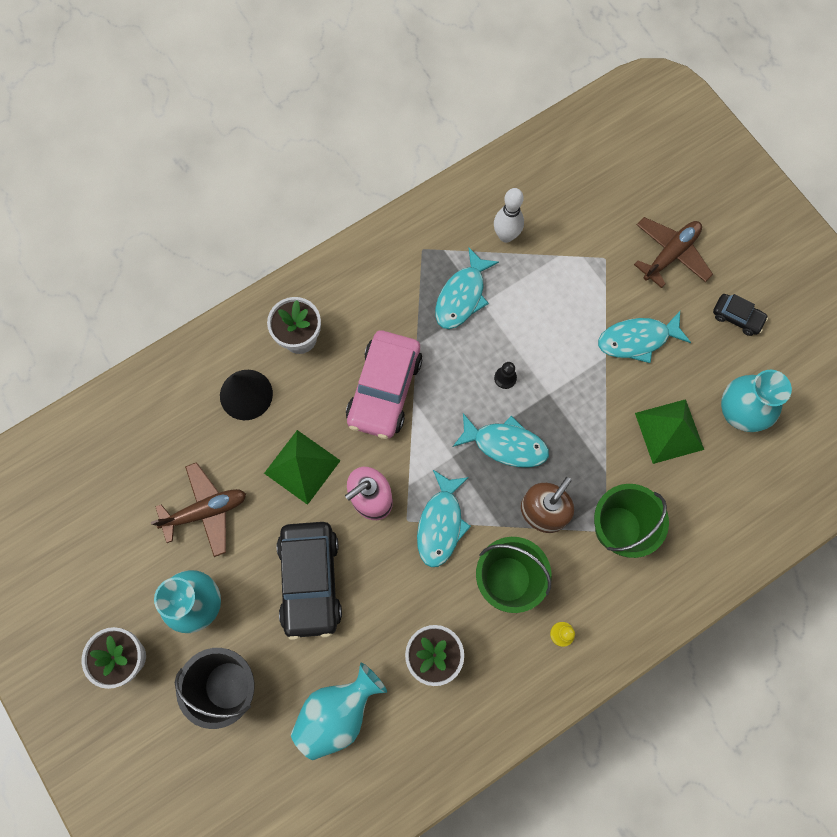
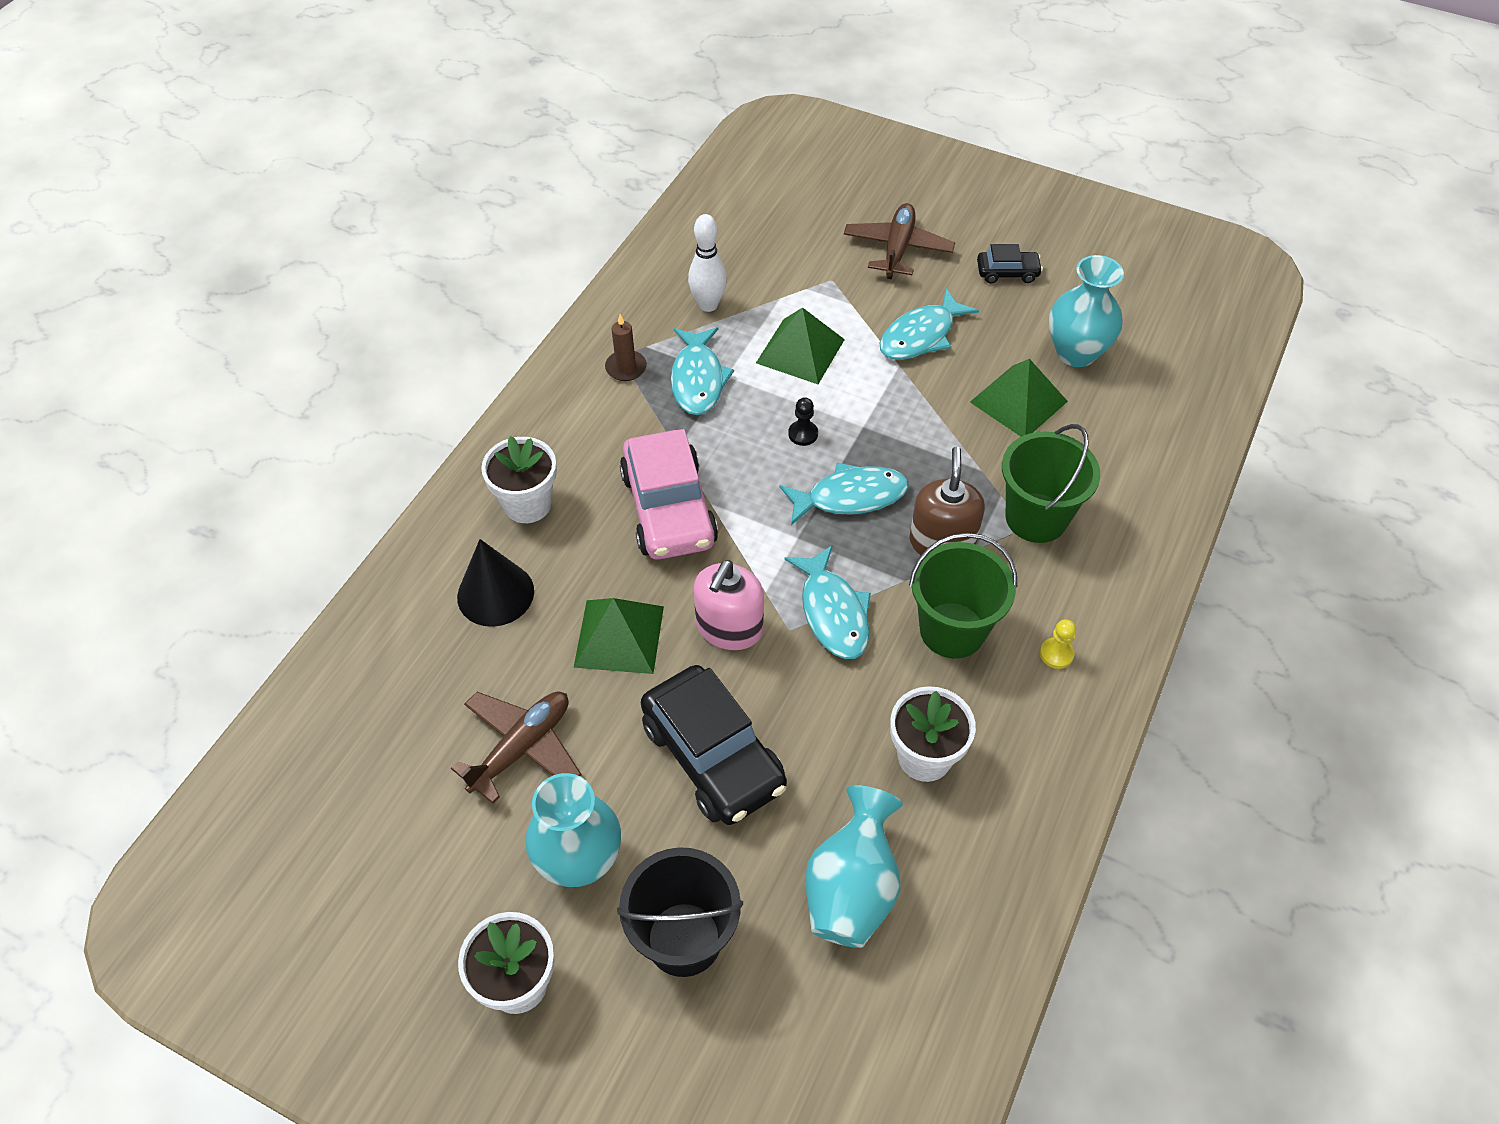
camera: 30 degrees left, 20 degrees down
(420, 261) = (626, 368): none -> brown candle
(545, 308) = (800, 351): none -> green pyramid

